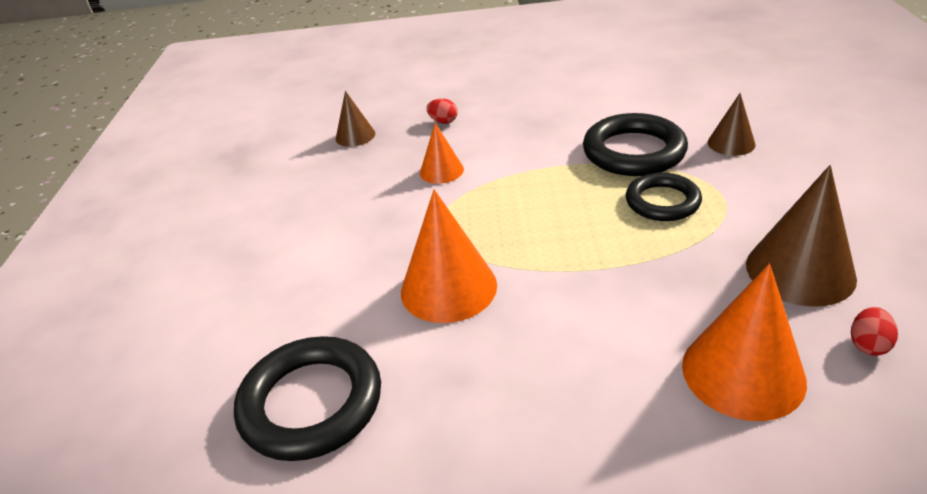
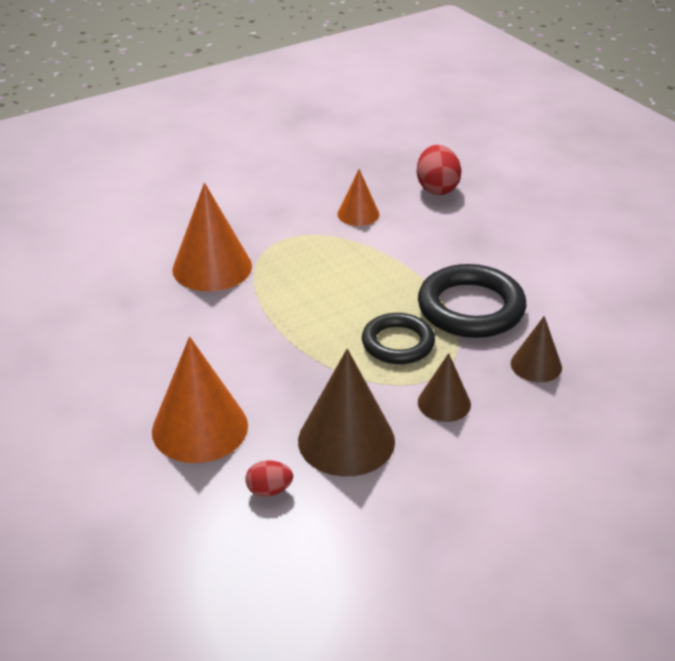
camera: 55 degrees right, 0 degrees up
(311, 403) = (74, 252): black ring -> none
(355, 136) = (377, 154): brown cone -> brown cone (444, 403)
(443, 121) = (437, 188): red egg -> red egg, size x1.77

